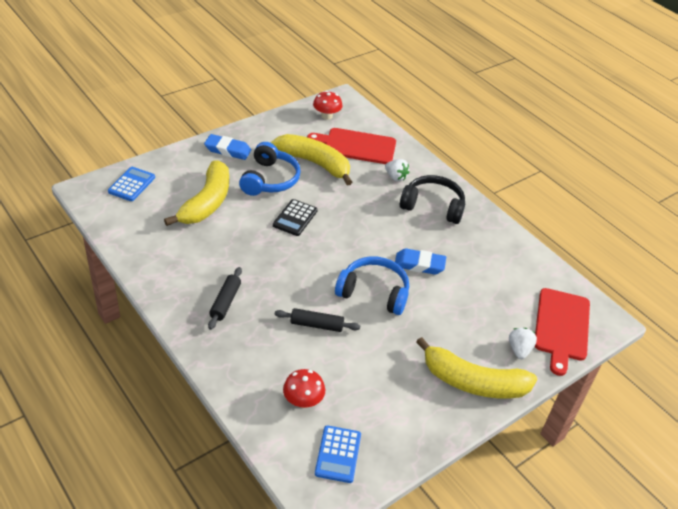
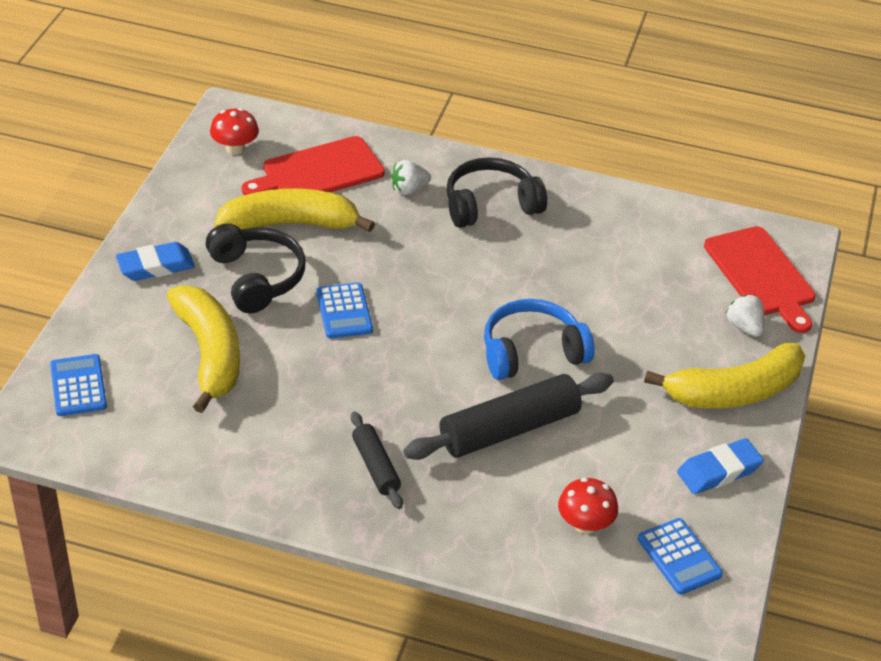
camera: 35 degrees left, 0 degrees up
(270, 179) = (257, 277): blue headphones -> black headphones
(295, 218) = (344, 311): black calculator -> blue calculator
(316, 325) = (509, 429): black rolling pin -> black rolling pin, size x1.84
(395, 177) = (409, 189): white strawberry -> white strawberry turned 150 degrees clockwise
(419, 265) = (548, 288): blue eraser -> blue eraser (719, 471)

